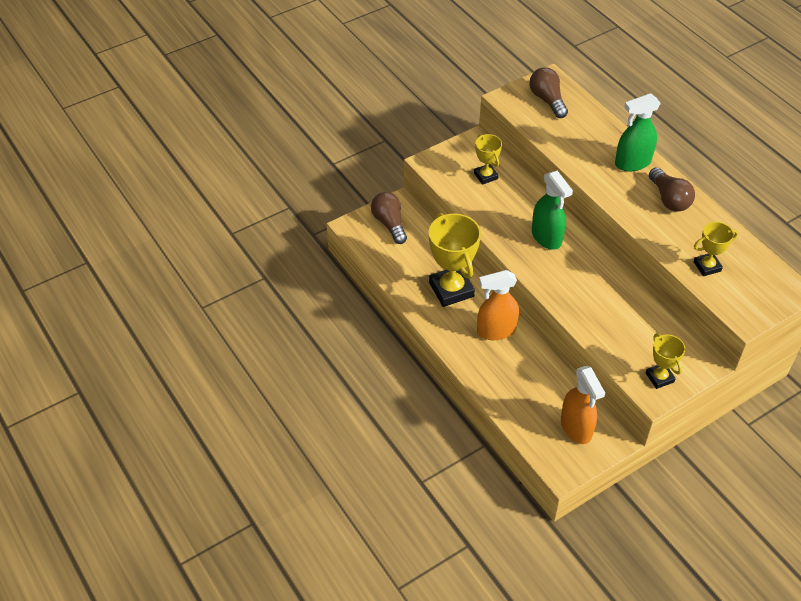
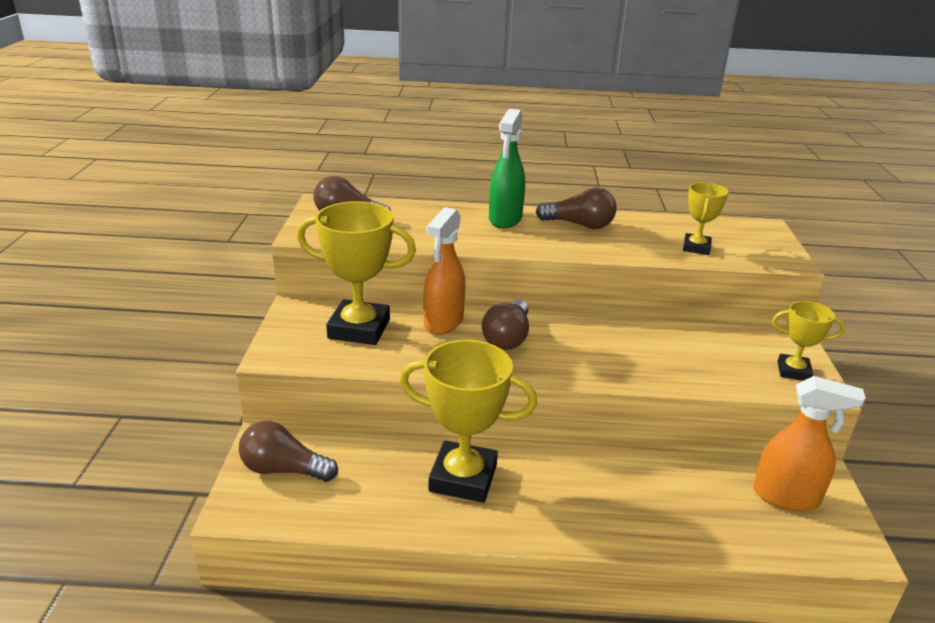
camera: 55 degrees left, 20 degrees down
(486, 176) = (359, 329): yellow trophy -> yellow trophy, size x1.83
(496, 331) = (571, 477): orange spray bottle -> orange spray bottle (443, 322)
(546, 237) = (507, 338): green spray bottle -> brown light bulb

